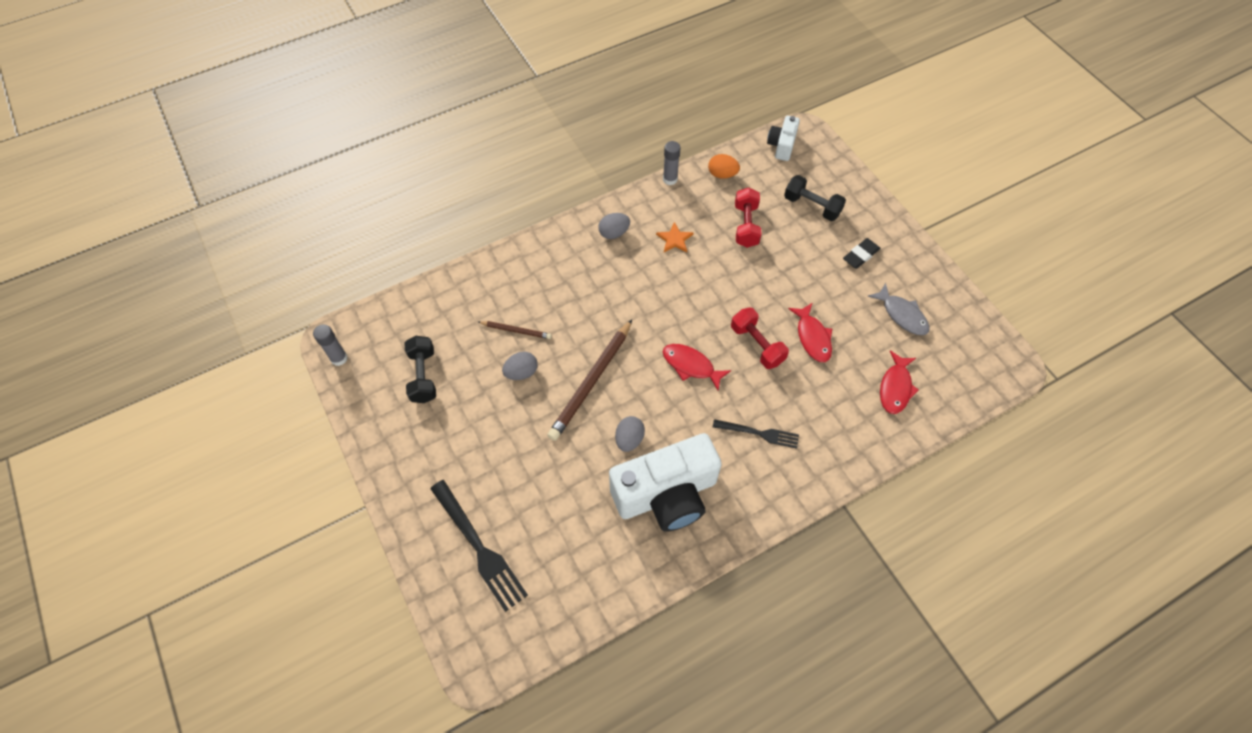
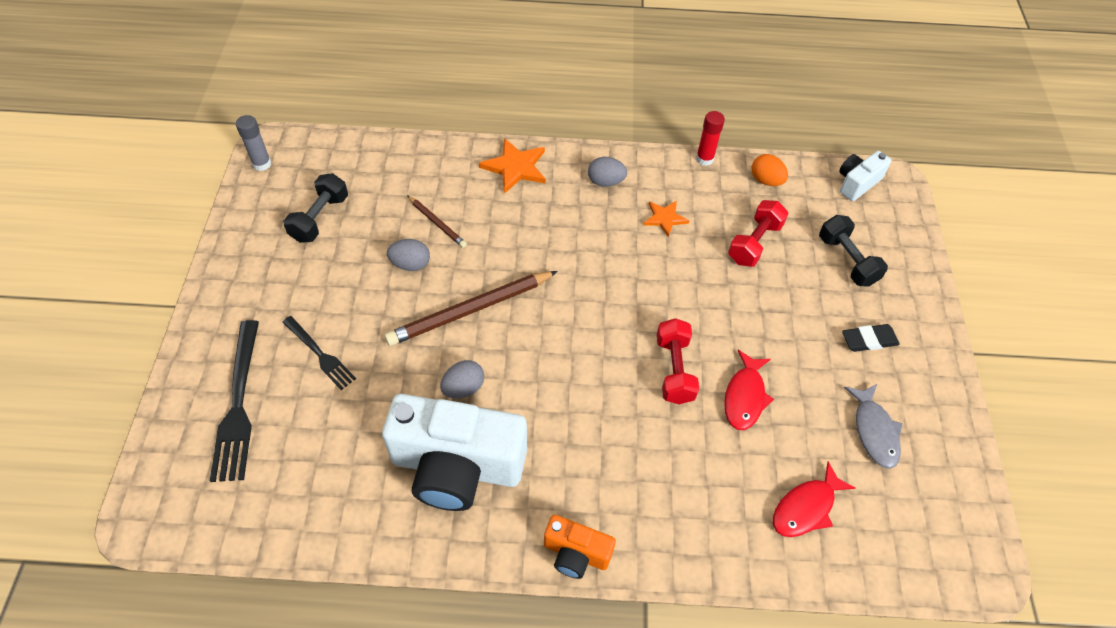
camera: 30 degrees right, 5 degrees down
(540, 256) = (515, 167): none -> orange star
(670, 179) = (704, 159): grey glue stick -> red glue stick
(691, 365) = (585, 351): red fish -> none
(759, 433) = (606, 463): black fork -> black fork (320, 354)
(783, 502) = (576, 553): none -> orange camera

